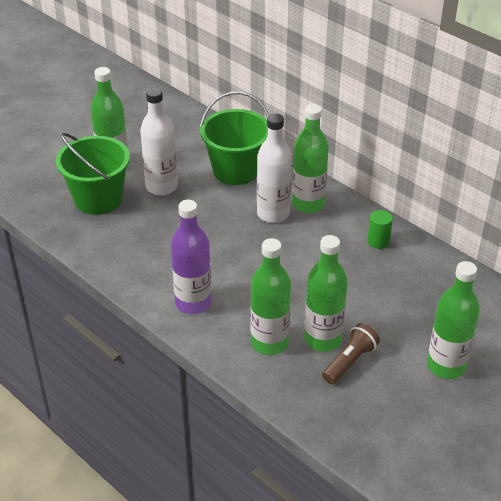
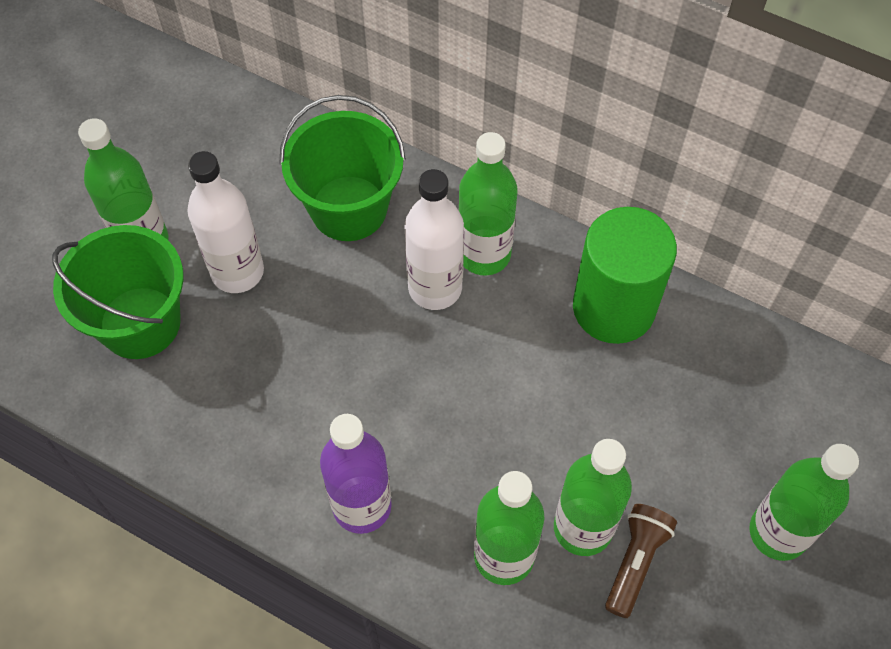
camera: 15 degrees left, 20 degrees up
(378, 241) = (613, 307): green cylinder -> green cylinder, size x2.36

